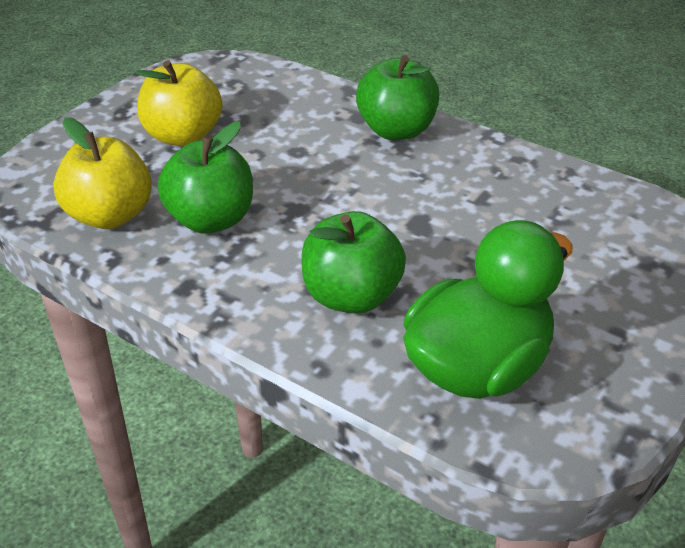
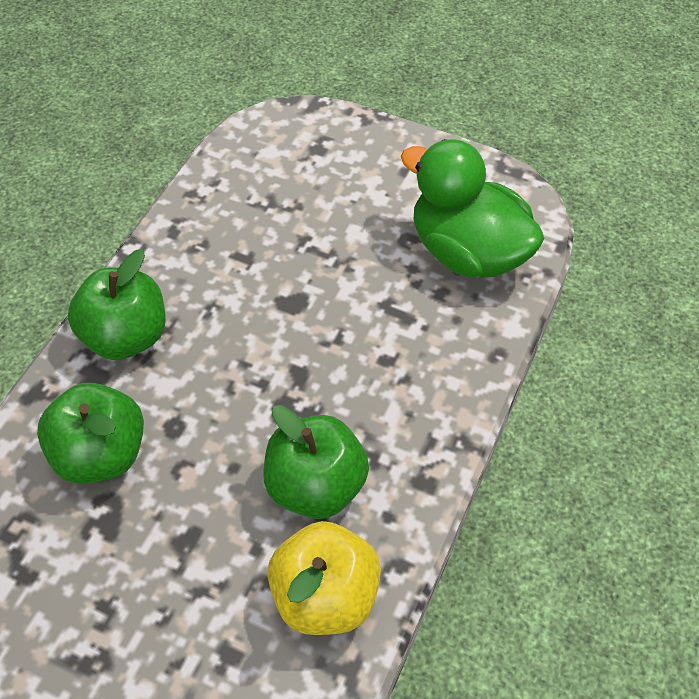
camera: 100 degrees left, 15 degrees up
(183, 136) = (150, 561): yellow apple -> none
(351, 296) = (406, 343): green apple -> green apple (101, 454)

